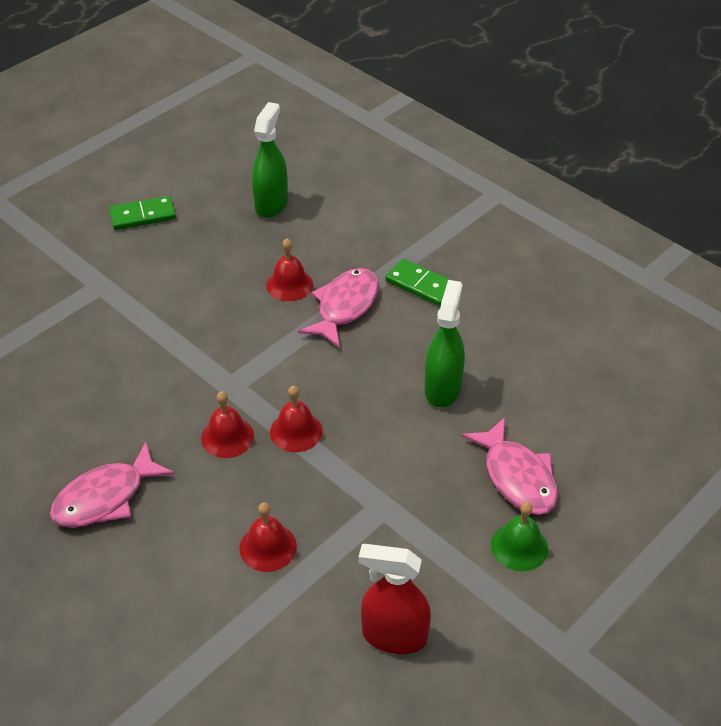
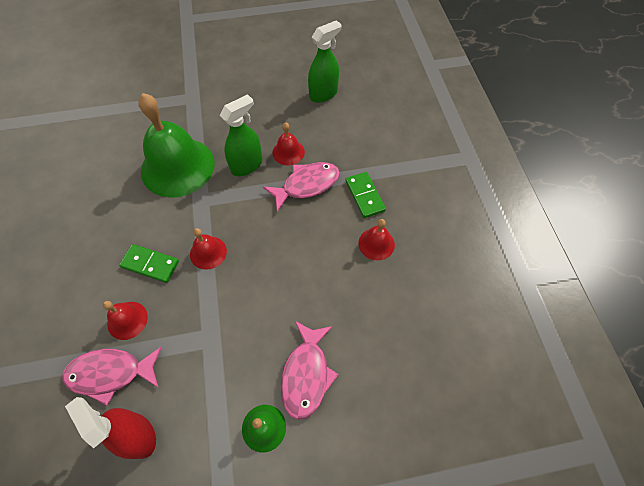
camera: 35 degrees right, 15 degrees up
(105, 497) = (80, 231): pink fish -> pink fish (110, 373)
(143, 216) = (249, 66): green domino -> green domino (150, 264)
(163, 367) = (177, 166): none -> green bell
(227, 437) = (170, 232): red bell -> red bell (376, 244)
(442, 388) = (316, 277): green spray bottle -> green spray bottle (247, 165)

